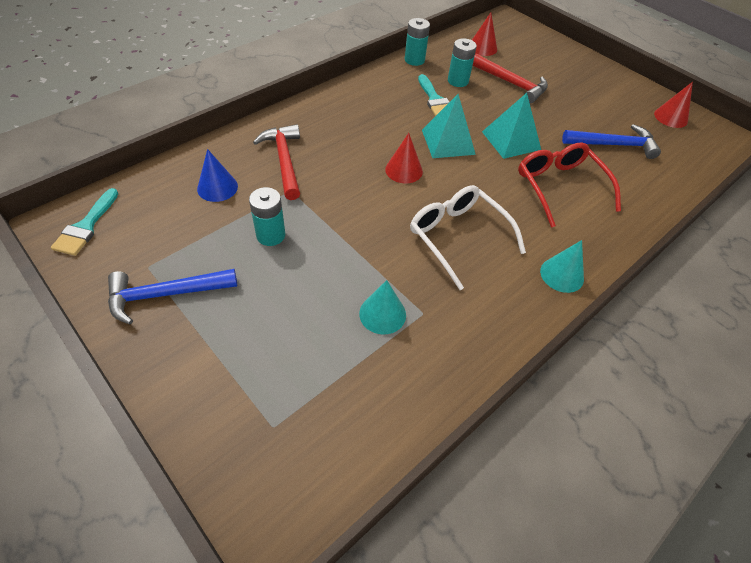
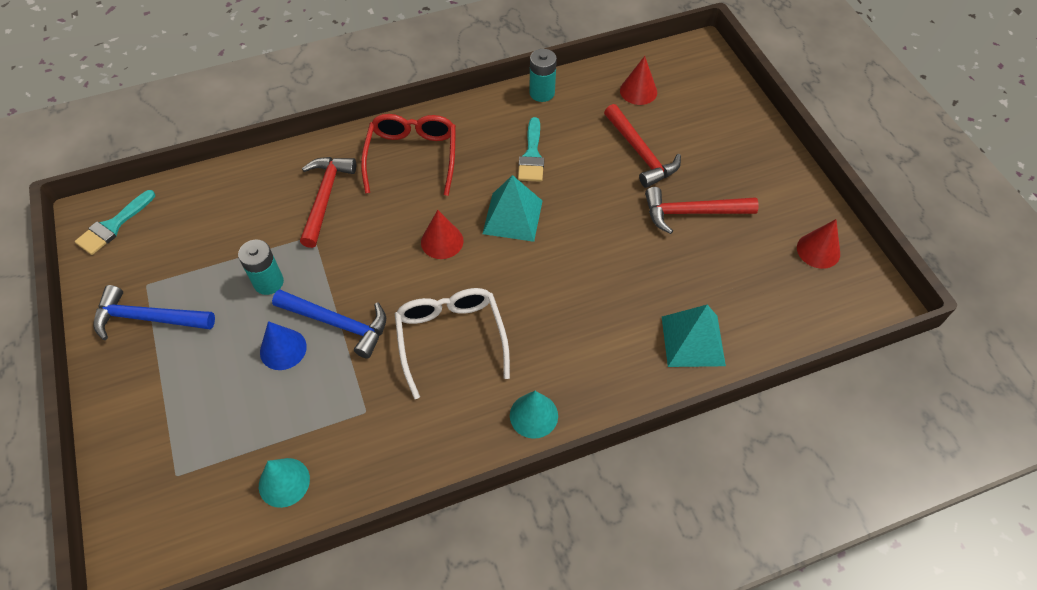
camera: 25 degrees right, 5 degrees up
(217, 187) = (246, 213): blue cone -> blue cone (283, 349)
(382, 314) = (327, 400): turquoise cone -> turquoise cone (284, 482)
(458, 81) = (576, 135): turquoise battery -> none
(511, 140) = (587, 233): turquoise pyramid -> turquoise pyramid (693, 341)
(559, 187) = (604, 309): red glasses -> red glasses (412, 156)
(574, 112) = (692, 213): none -> red hammer
(613, 145) = (710, 271): blue hammer -> blue hammer (337, 323)

